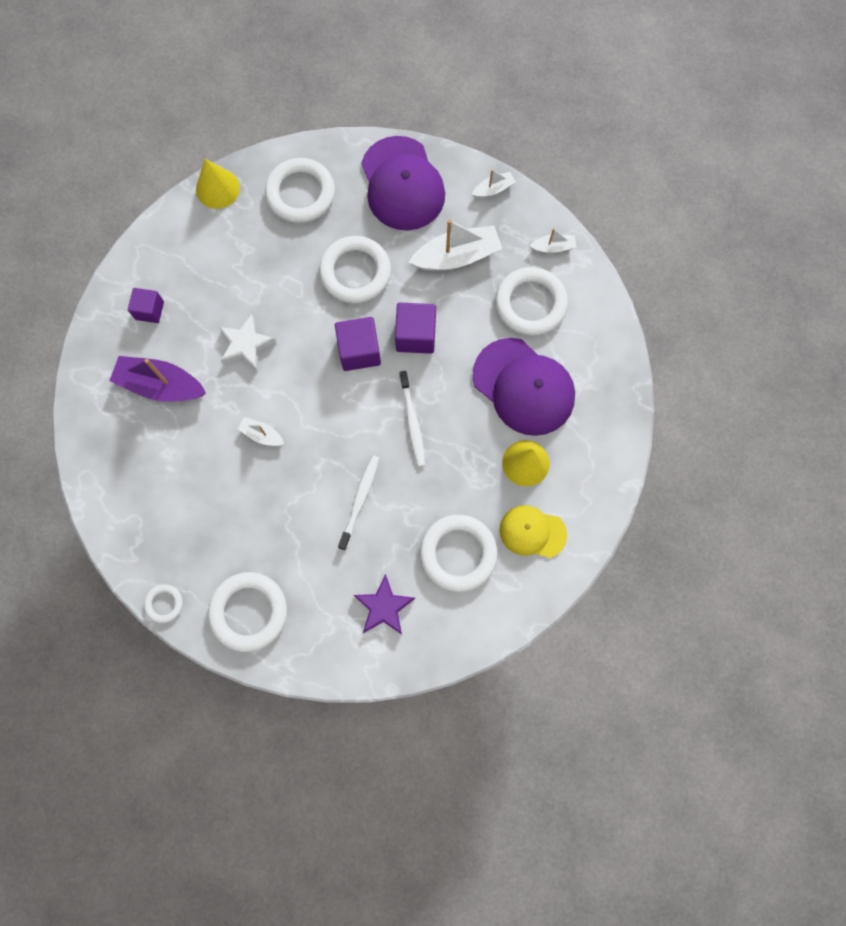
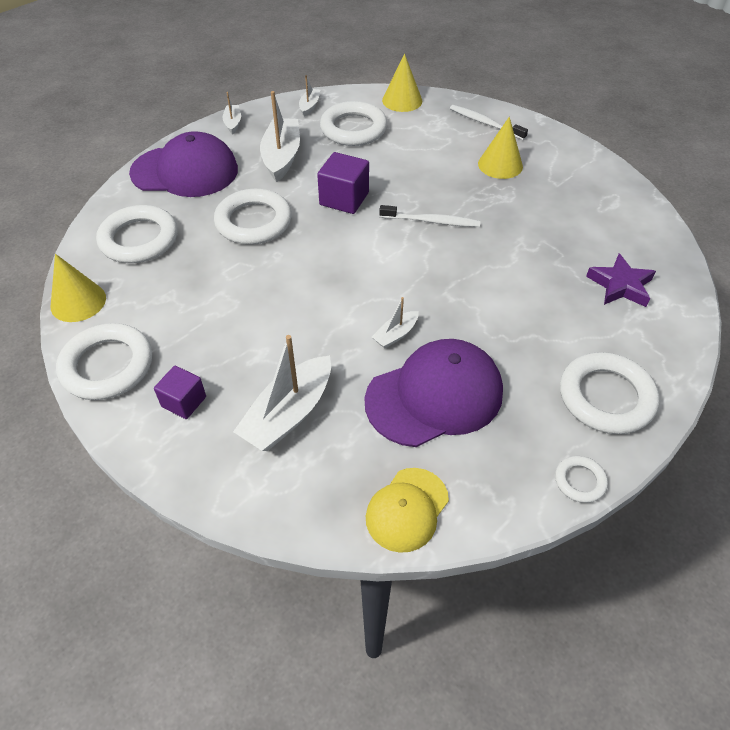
camera: 70 degrees left, 25 degrees down
(161, 385) = (288, 414): purple boat -> white boat
(246, 345) = (282, 322): white star -> none
(359, 351) = (339, 239): purple cube -> none
(360, 500) = (500, 276): white toothbrush -> white toothbrush (485, 123)
(458, 553) = (575, 223): white ring -> white ring (107, 366)
(524, 387) = (428, 150): purple cap -> purple cap (434, 396)
(532, 532) = (566, 176): yellow cap -> yellow cap (407, 509)
(603, 334) = (402, 100): none -> yellow cone

